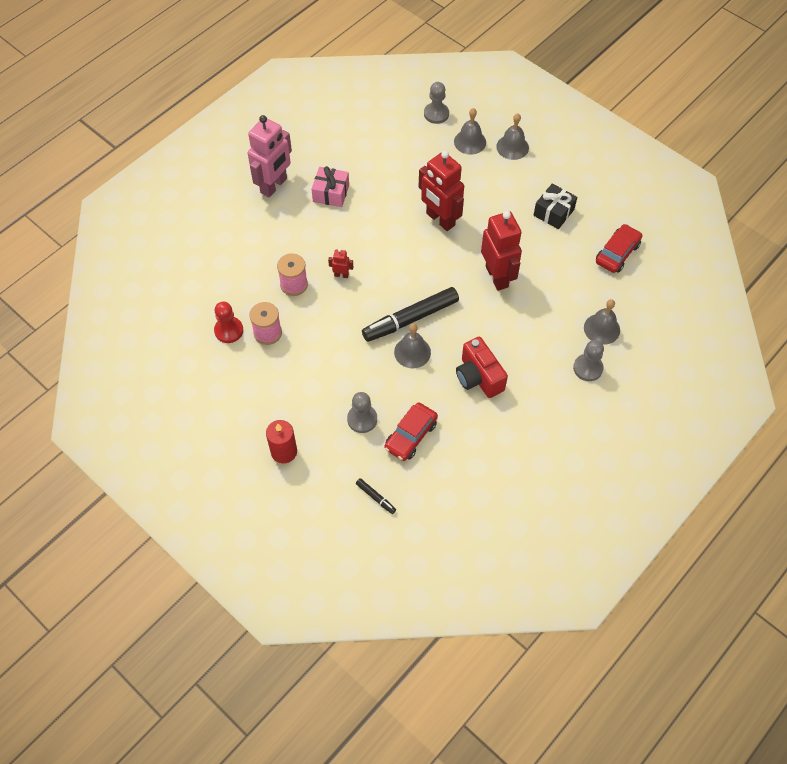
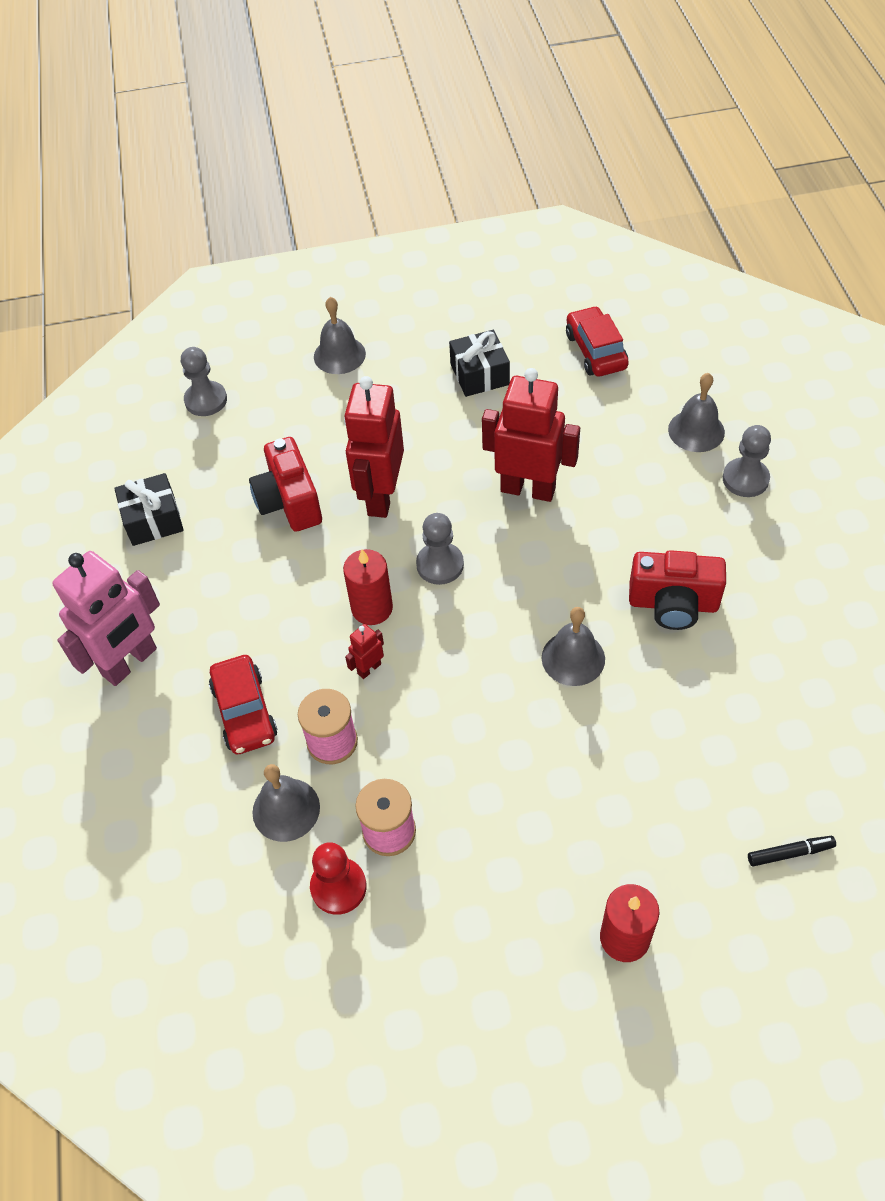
camera: 50 degrees left, 5 degrees down
(274, 186) = (130, 662): pink robot -> pink robot turned 60 degrees clockwise
(331, 193) = (215, 597): pink gift -> none
(352, 142) = (153, 520): none -> black gift
(362, 419) = (641, 790): grey pawn -> grey pawn (440, 565)
(374, 256) = (372, 608): none -> red candle
(406, 186) = (289, 502): none -> red camera
(410, 319) = (516, 627): black marker -> none
(411, 436) = (713, 743): red car -> red car (245, 711)
(440, 219) = (381, 497): red robot -> red robot turned 105 degrees clockwise
(470, 142) = (287, 392): grey bell -> grey bell (286, 809)

